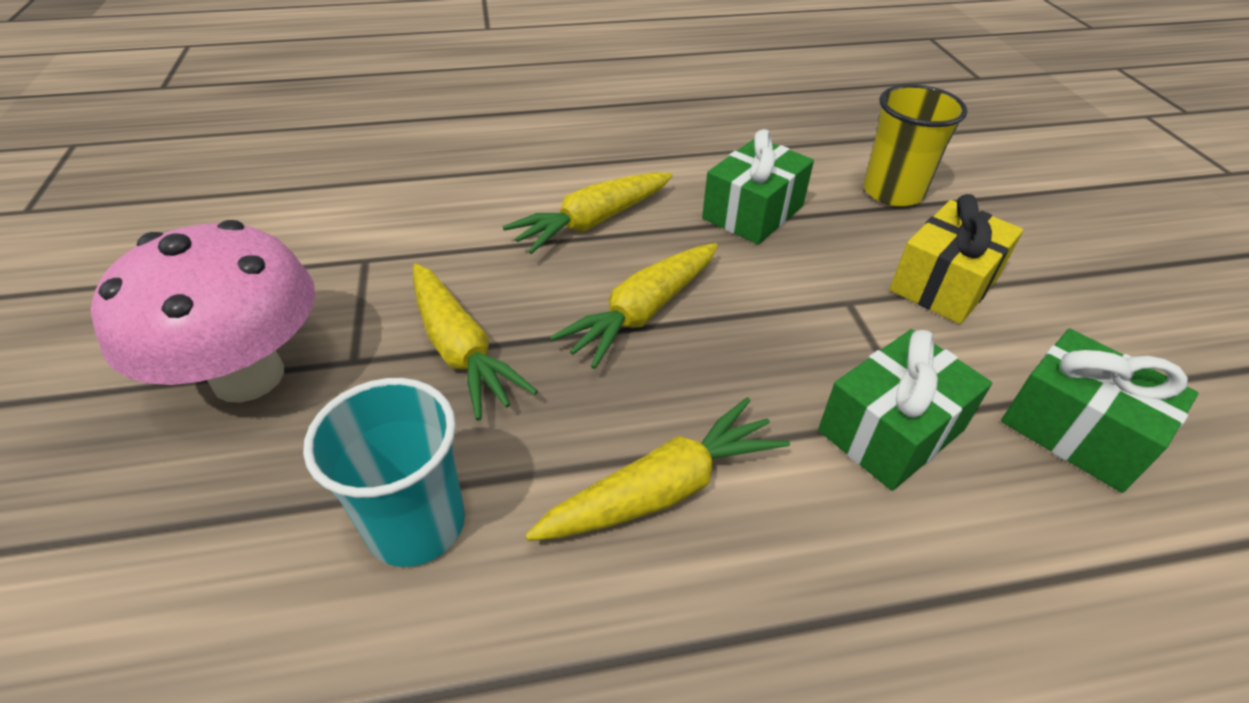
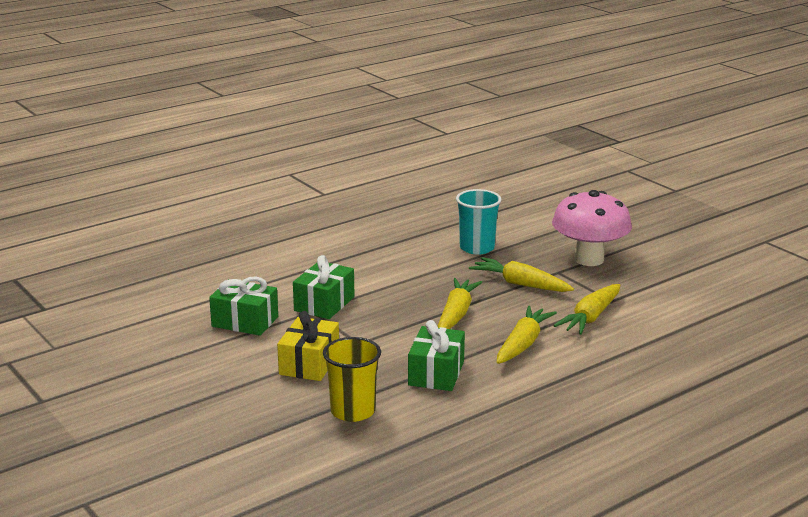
camera: 155 degrees right, 20 degrees down
(663, 489) = (403, 271): yellow carrot -> yellow carrot (590, 317)

